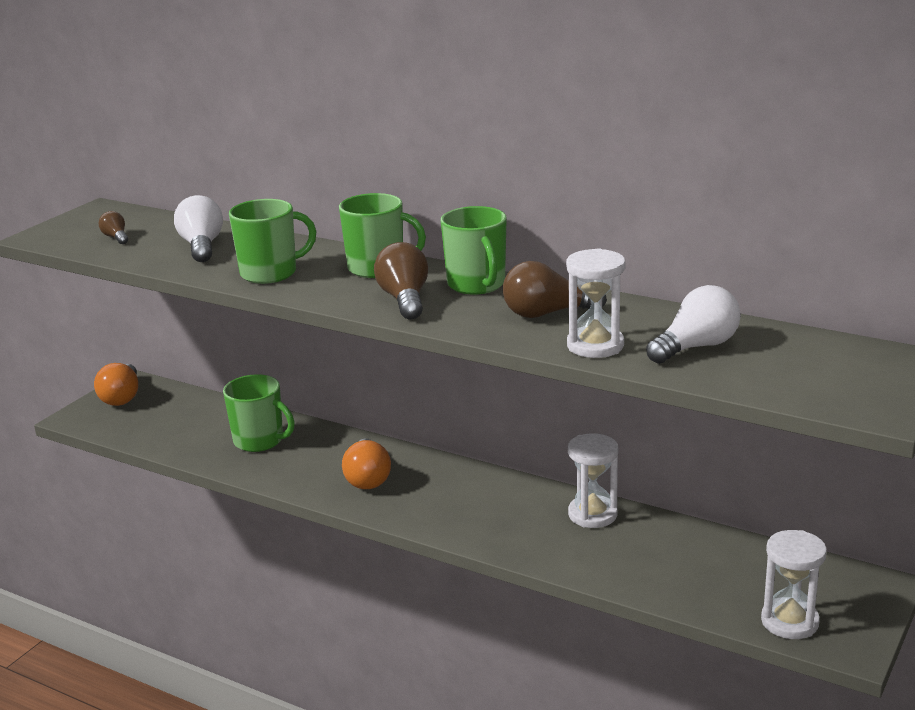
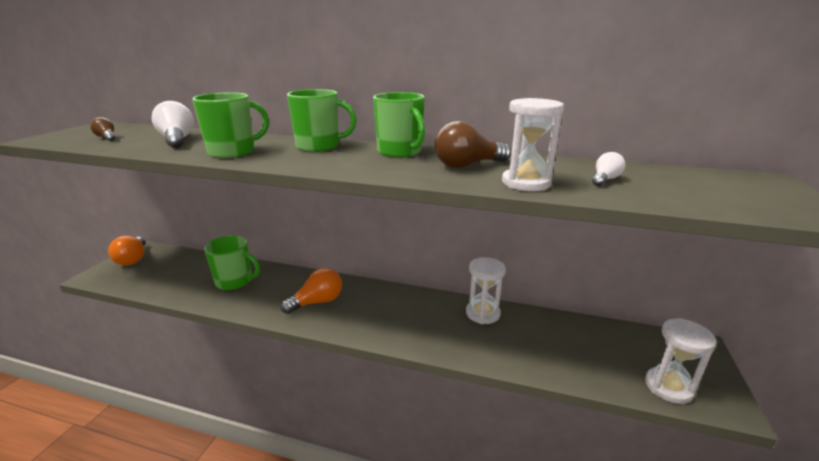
camera: 15 degrees left, 0 degrees up
(367, 478) = (317, 302): orange light bulb -> orange light bulb turned 105 degrees counterclockwise
(404, 299) = (348, 162): brown light bulb -> none
(696, 347) = (605, 180): white light bulb -> white light bulb, size x0.54

